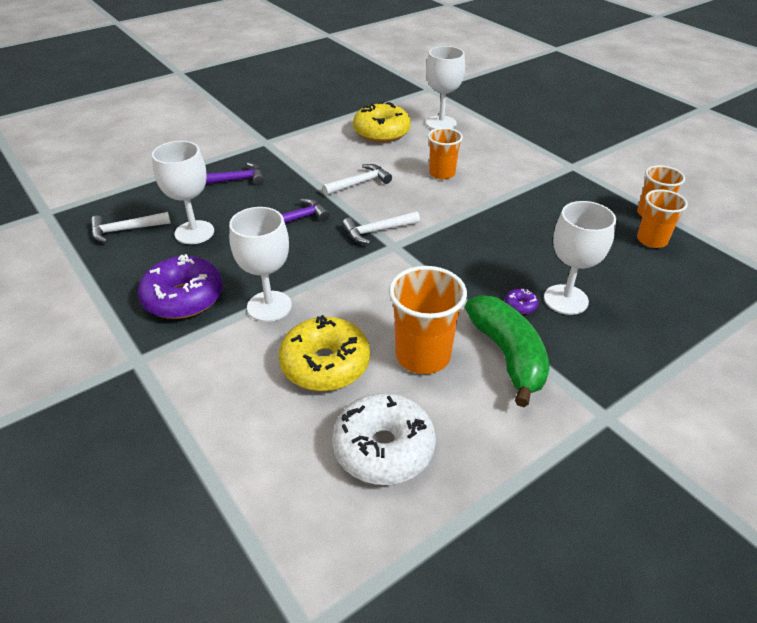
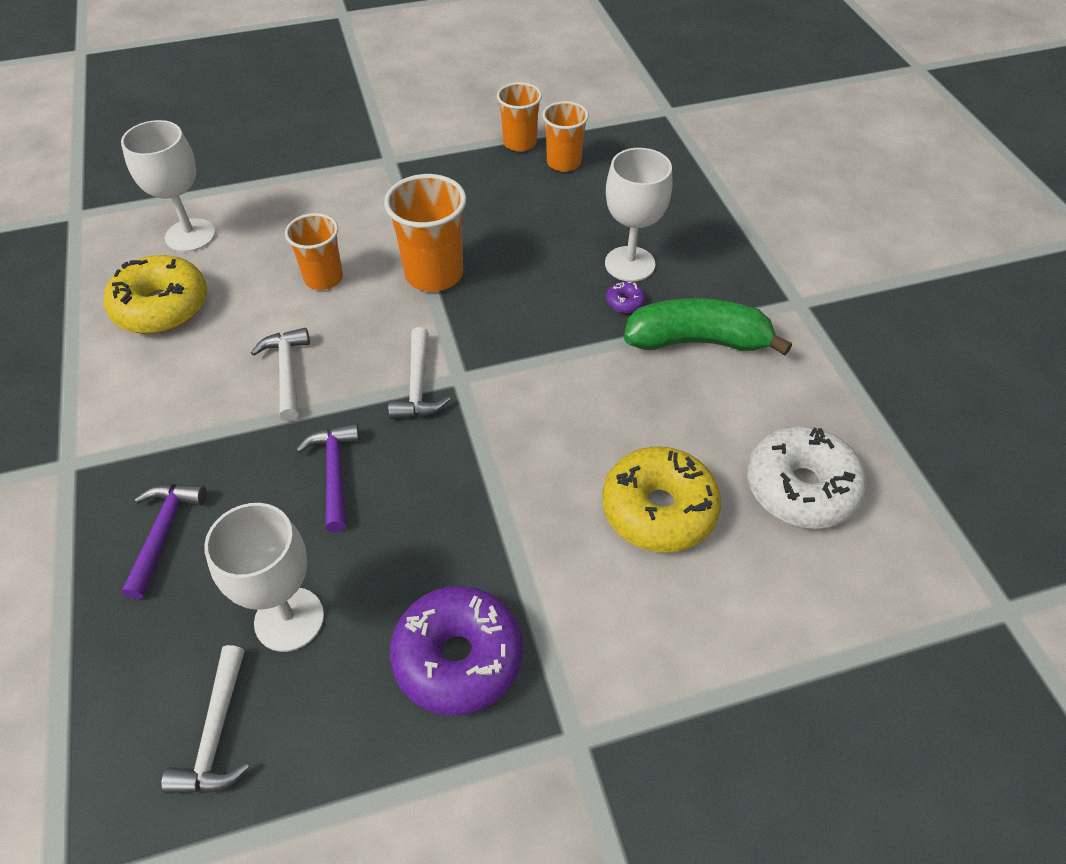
camera: 70 degrees left, 10 degrees up
(269, 306) = (524, 548): white goblet -> none
(423, 356) = (674, 412): orange cup -> orange cup (434, 274)

